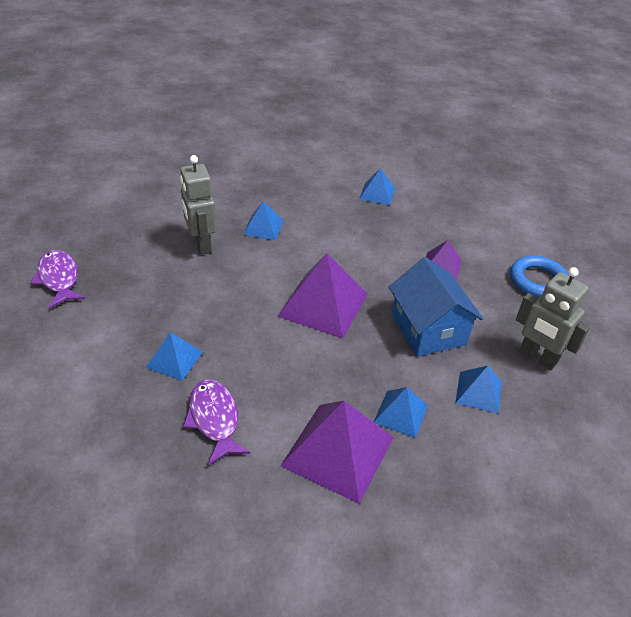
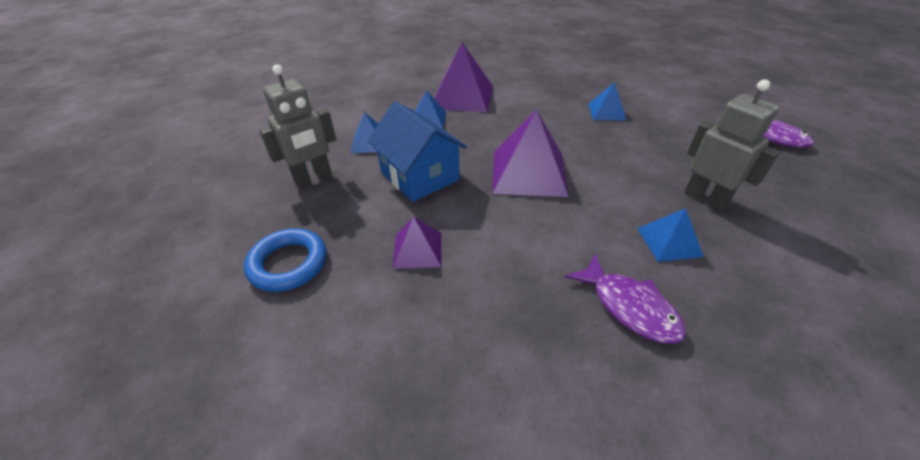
camera: 165 degrees right, 0 degrees up
(214, 419) = (547, 93): purple fish -> purple fish (629, 307)
(377, 193) = (565, 374): blue pyramid -> none
(537, 357) = (313, 177): grey robot -> grey robot turned 120 degrees clockwise

